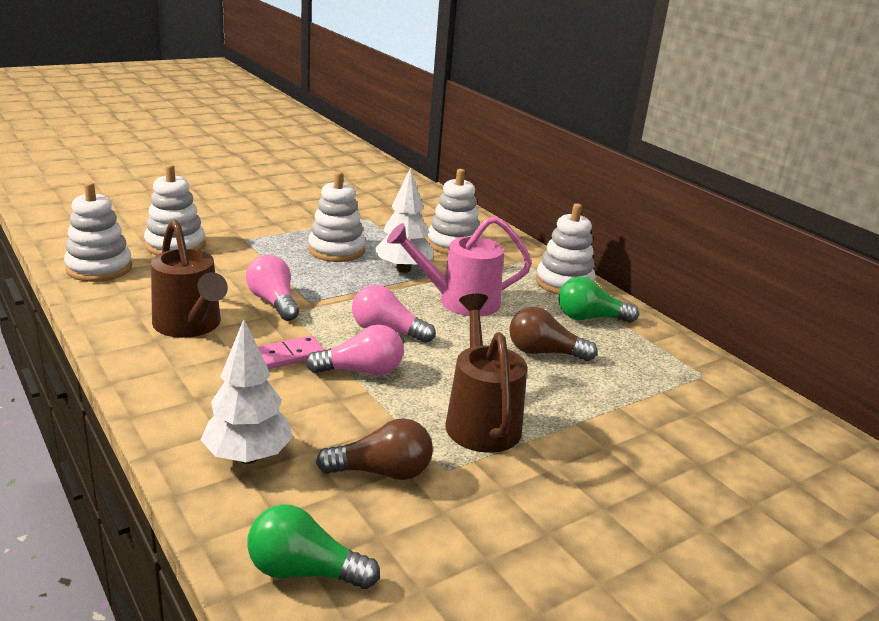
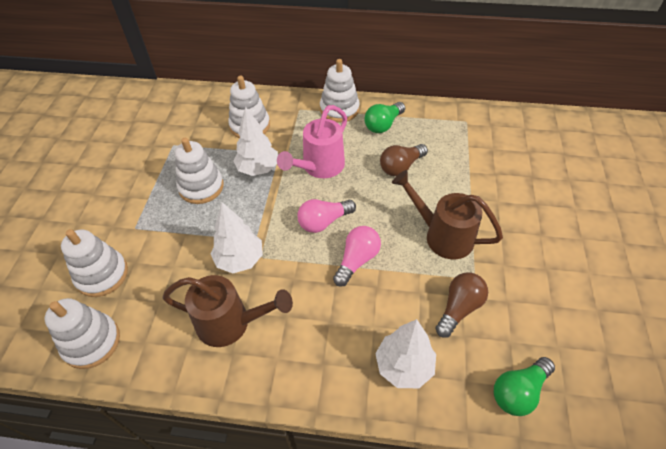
camera: 45 degrees left, 25 degrees up
(273, 302) = (240, 259): pink light bulb -> white tree
(288, 356) = (312, 288): pink domino -> none

